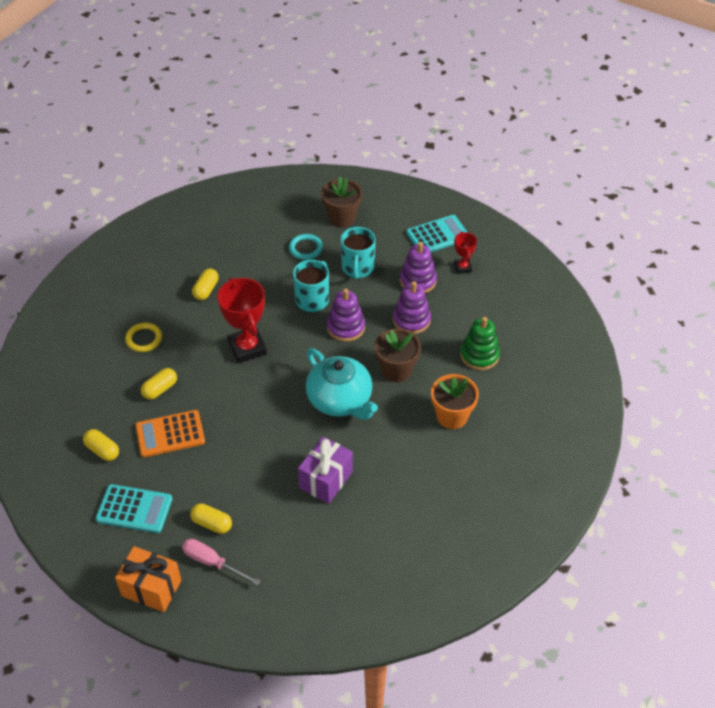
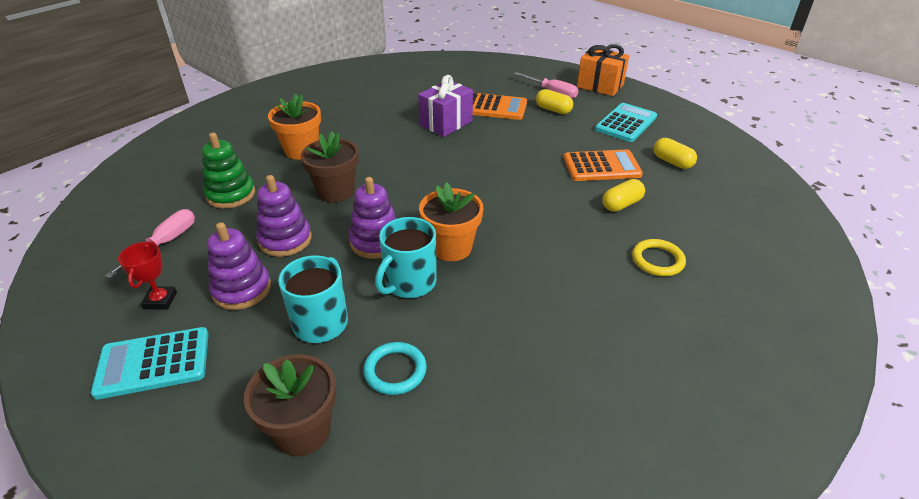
camera: 170 degrees left, 10 degrees down
(134, 509) = (626, 123): turquoise calculator -> turquoise calculator turned 105 degrees clockwise
(206, 290) = (574, 318): yellow capsule -> none
(247, 348) = (512, 233): red trophy -> none
(278, 518) = (494, 107): none -> orange calculator
(290, 330) = (451, 247): none -> orange flower pot
(340, 400) = (411, 174): turquoise teapot -> none
(493, 306) = (165, 243): none -> pink screwdriver

